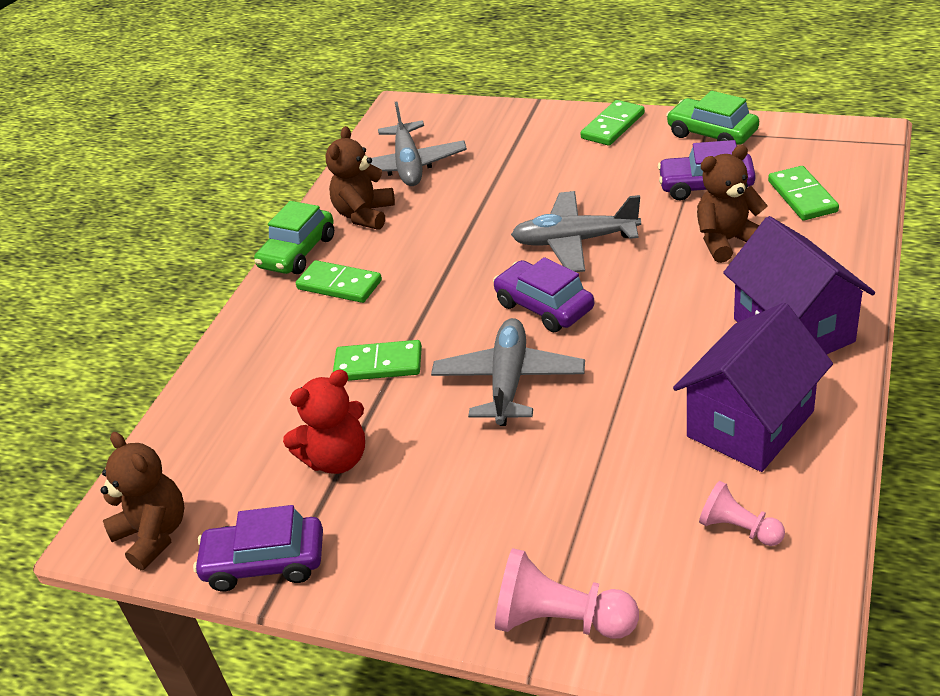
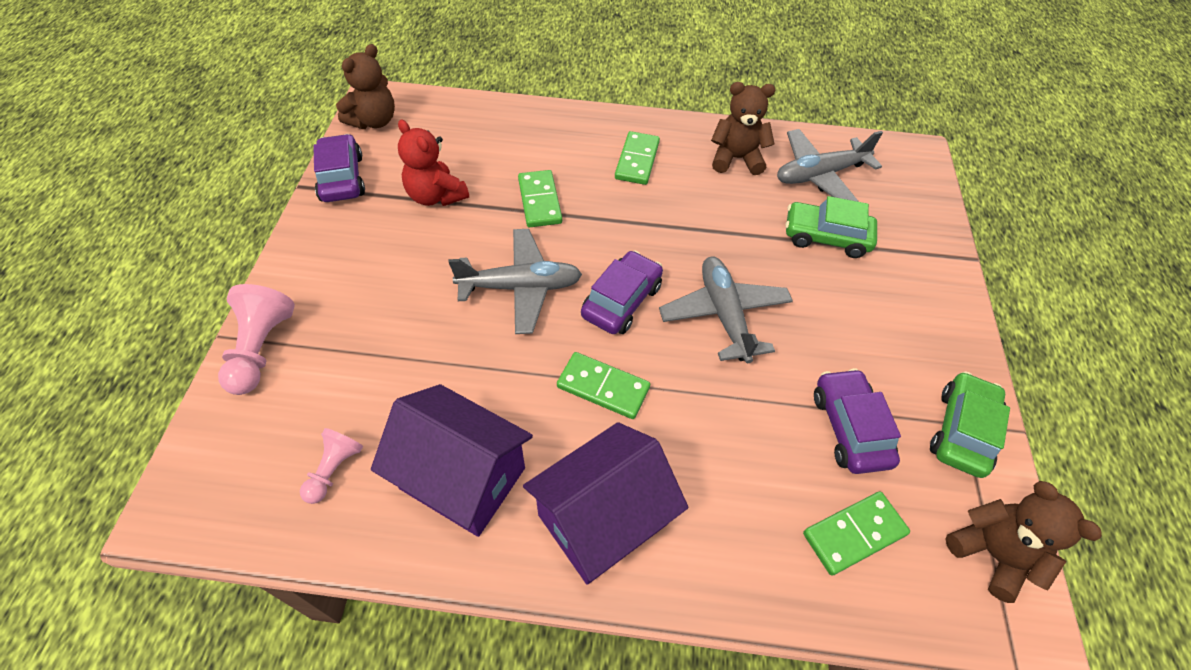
camera: 70 degrees right, 15 degrees up
(298, 252) = (676, 128): green car -> green car (826, 237)
(612, 126) = (945, 330): green domino -> green domino (603, 387)
(727, 241) = (748, 452): brown teddy bear -> brown teddy bear (991, 554)

